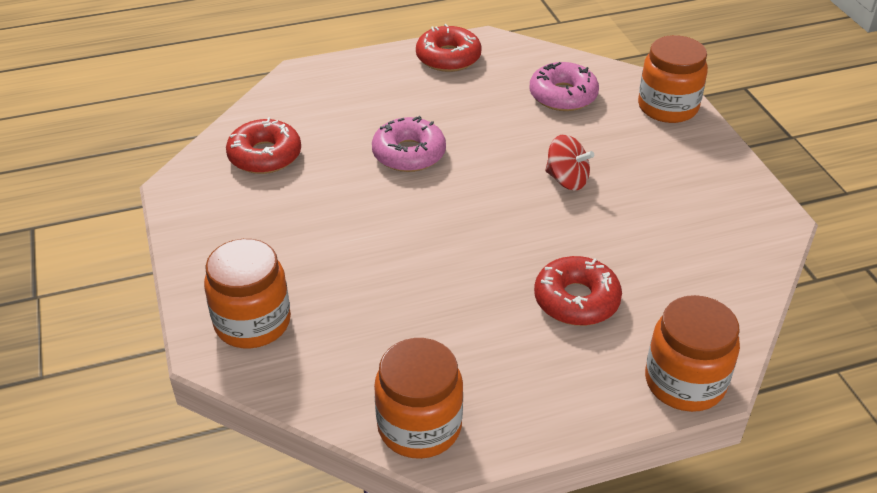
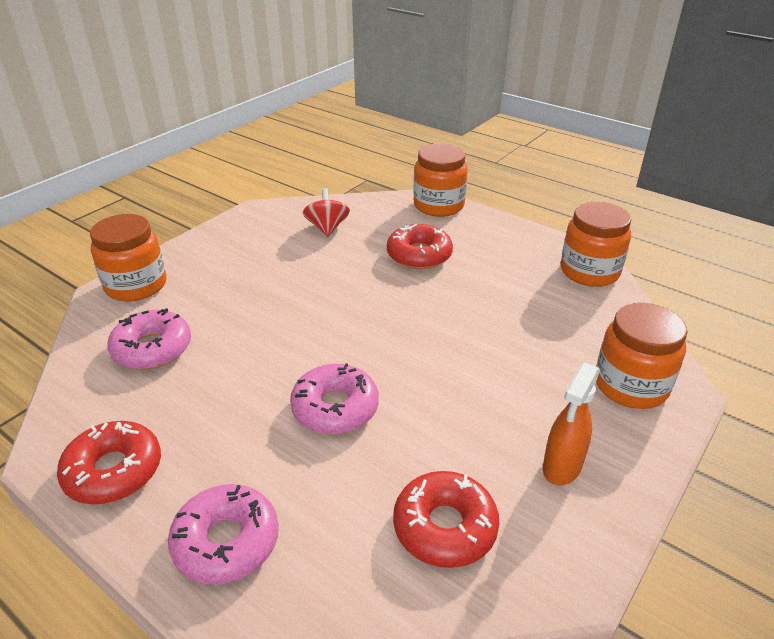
camera: 125 degrees left, 5 degrees down
(239, 228) = (561, 467): none -> orange spray bottle
(351, 80) = (226, 542): none -> pink donut
(567, 180) = (290, 301): red spinning top -> red spinning top (327, 228)

